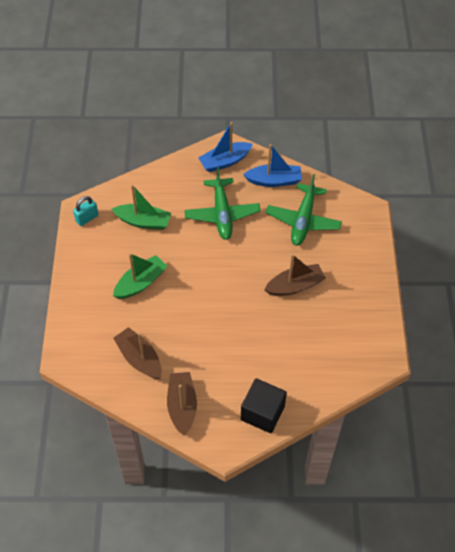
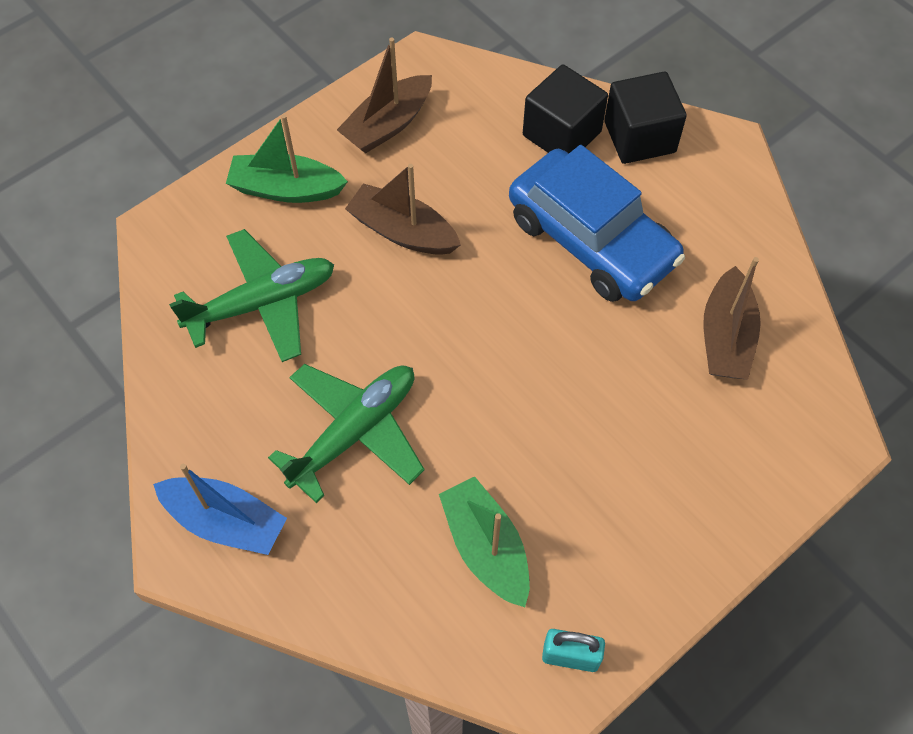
camera: 130 degrees left, 5 degrees up
(141, 283) = (606, 445): green boat -> green boat (286, 189)
(182, 406) = (731, 229): brown boat -> brown boat (388, 124)
(228, 348) = (591, 240): none -> blue car
(274, 181) = (207, 405): blue boat -> none
(293, 382) = (561, 134): none -> black cube

